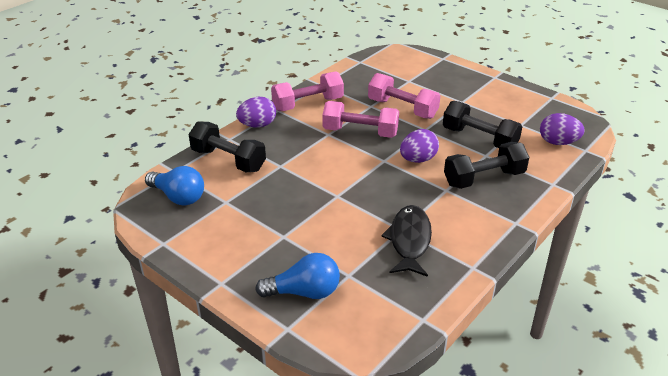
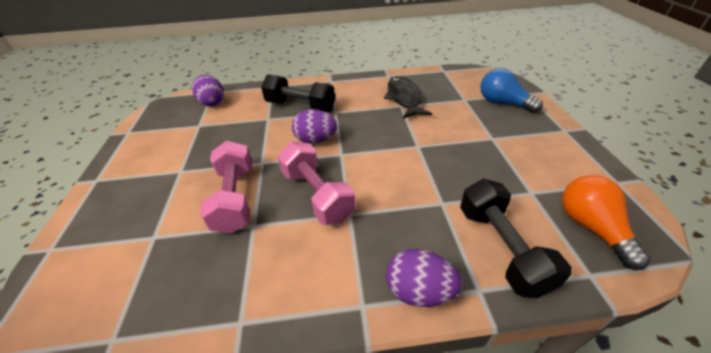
camera: 135 degrees left, 5 degrees up
(178, 197) = (591, 227): blue light bulb -> orange light bulb
(308, 104) = (311, 286): pink dumbbell -> none
(409, 240) = (404, 98): black fish -> black fish turned 120 degrees clockwise
(479, 139) = (246, 131): black dumbbell -> none

